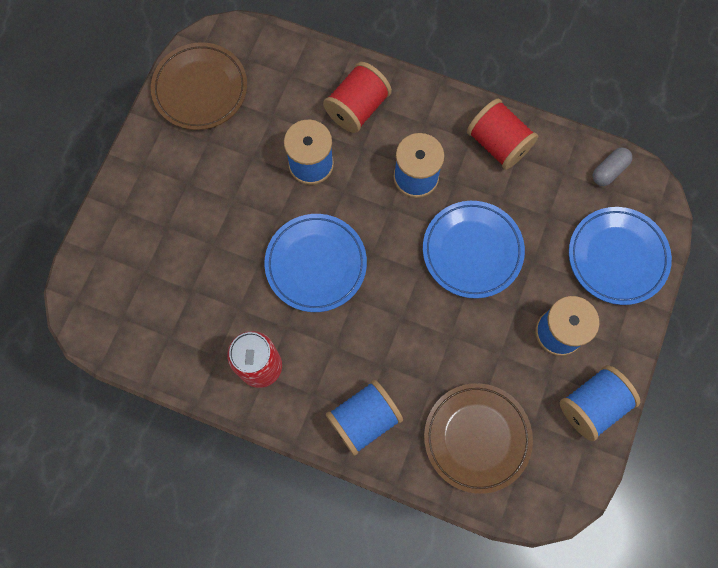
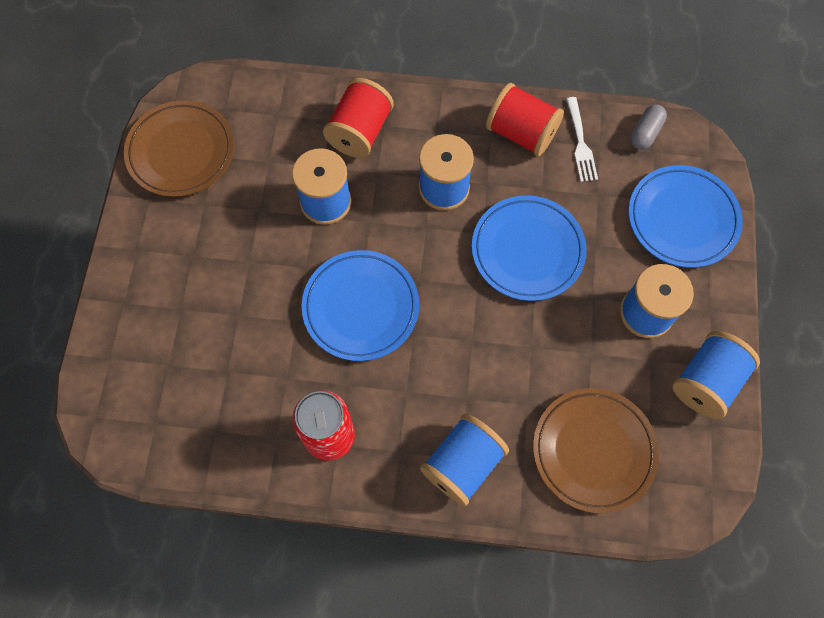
camera: 15 degrees left, 5 degrees down
(548, 165) = (580, 142): none -> white fork

